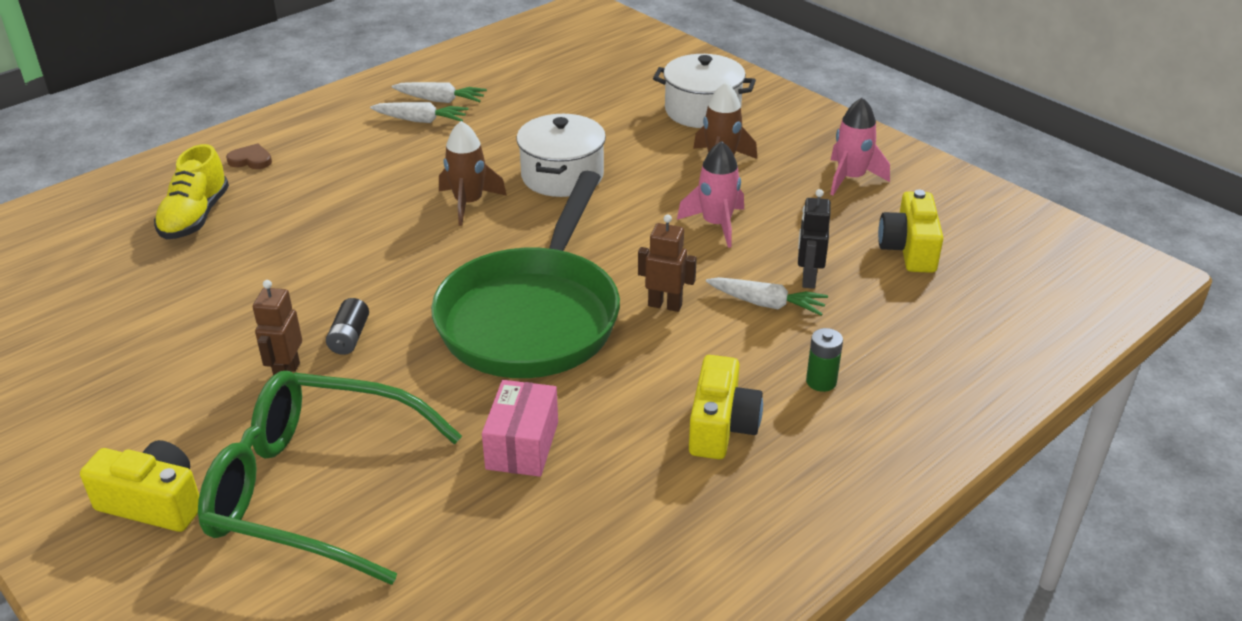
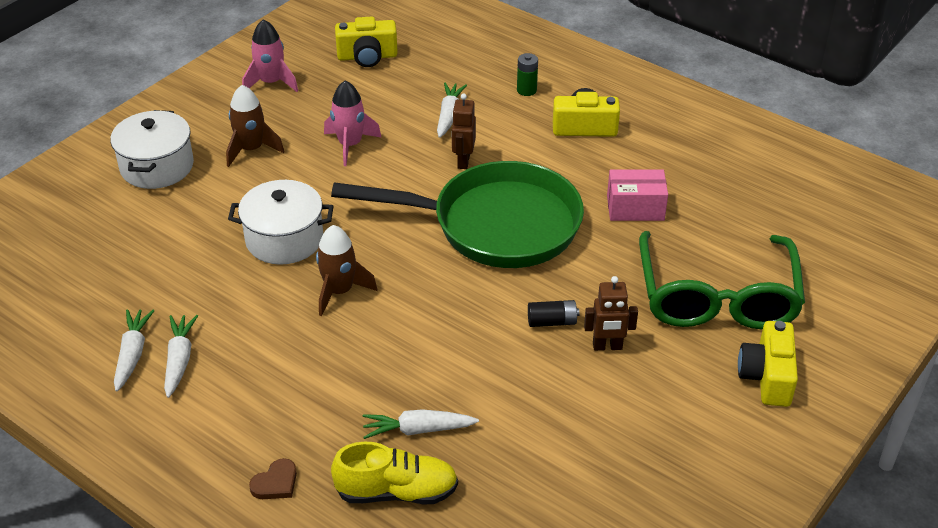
camera: 100 degrees left, 5 degrees up
(251, 160) = (275, 483): brown heart -> brown heart turned 135 degrees counterclockwise
(257, 234) = (418, 430): none -> white carrot
(808, 279) = (414, 99): black robot -> none

